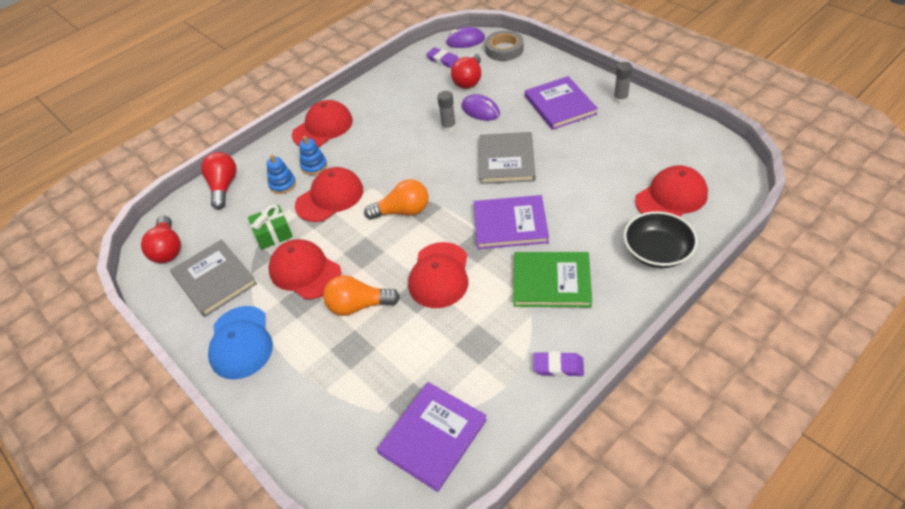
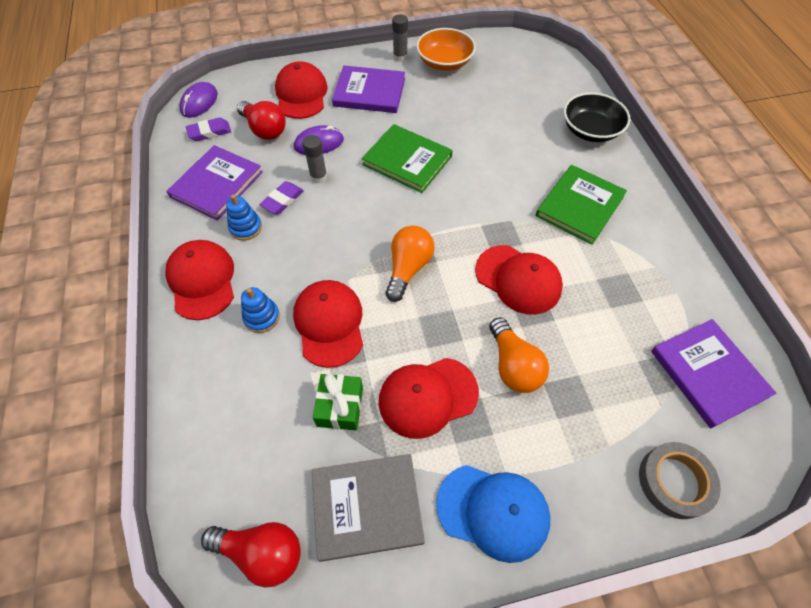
camera: 65 degrees left, 10 degrees up
(223, 187) = (202, 433): red light bulb -> none
(283, 184) = (263, 362): blue stacking toy -> blue stacking toy (246, 228)
(358, 306) = (513, 365): orange light bulb -> orange light bulb turned 45 degrees counterclockwise
(504, 49) = (248, 85): grey tape -> grey tape (674, 481)
(506, 160) = (407, 160): grey book -> green book
(510, 224) = (492, 198): purple book -> purple book (216, 184)
(558, 366) = (673, 248): purple eraser -> purple eraser (282, 200)
(643, 125) = (444, 62): none -> orange bowl
(671, 197) = (539, 92): red cap -> red cap (301, 94)

